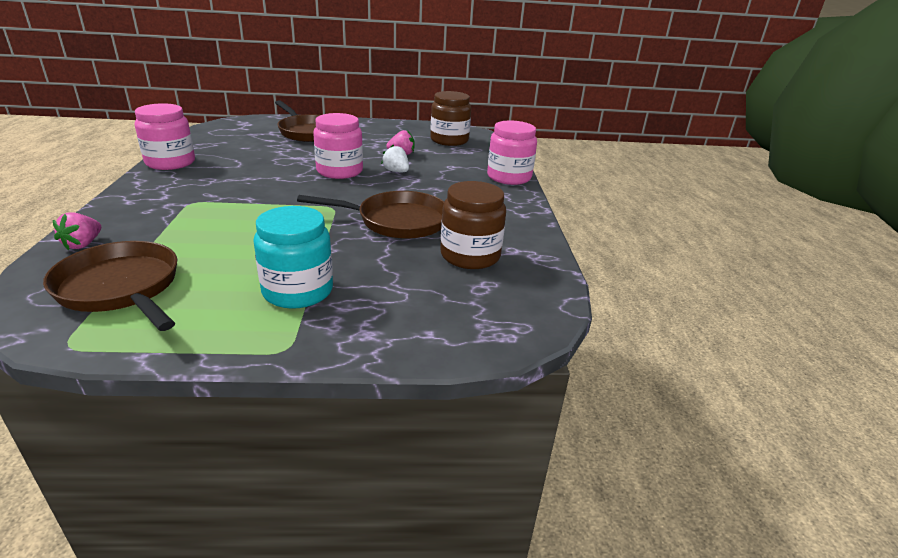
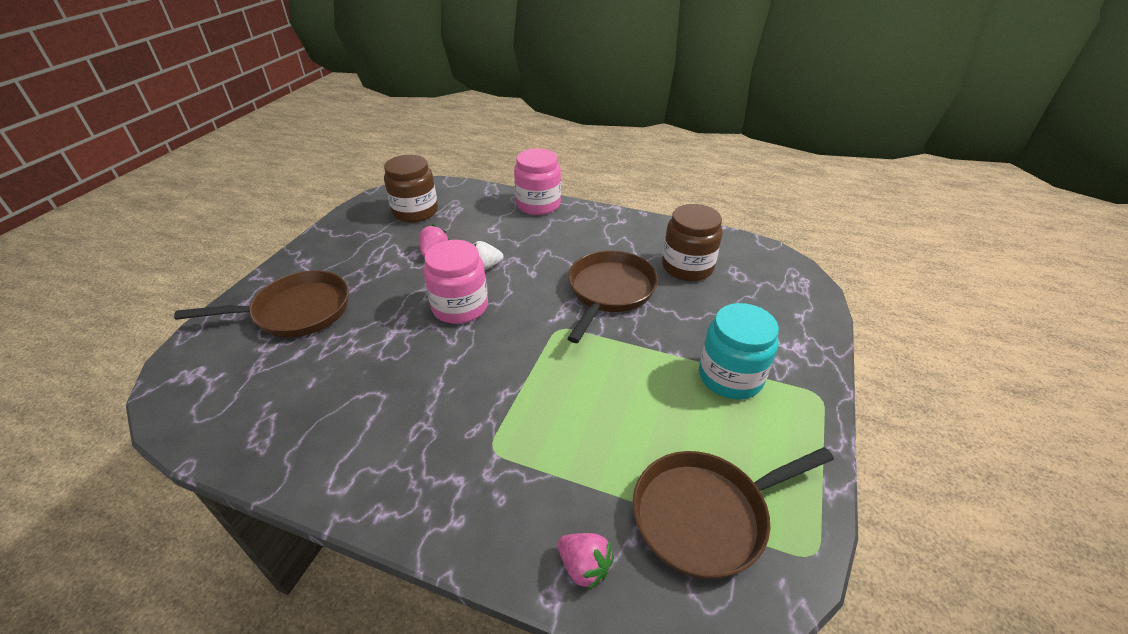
camera: 65 degrees left, 10 degrees up
(170, 163) = (320, 473): pink jar -> none

